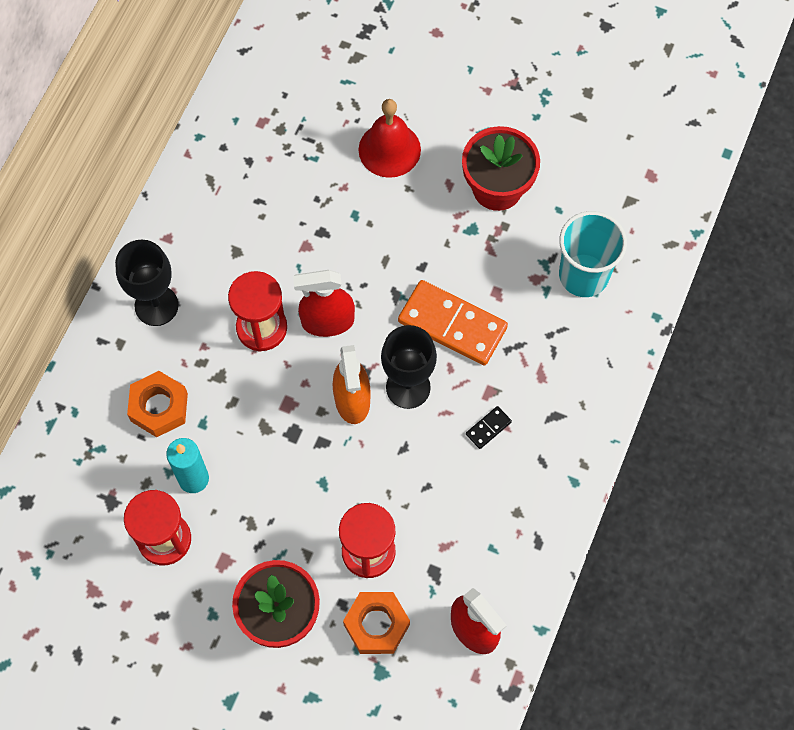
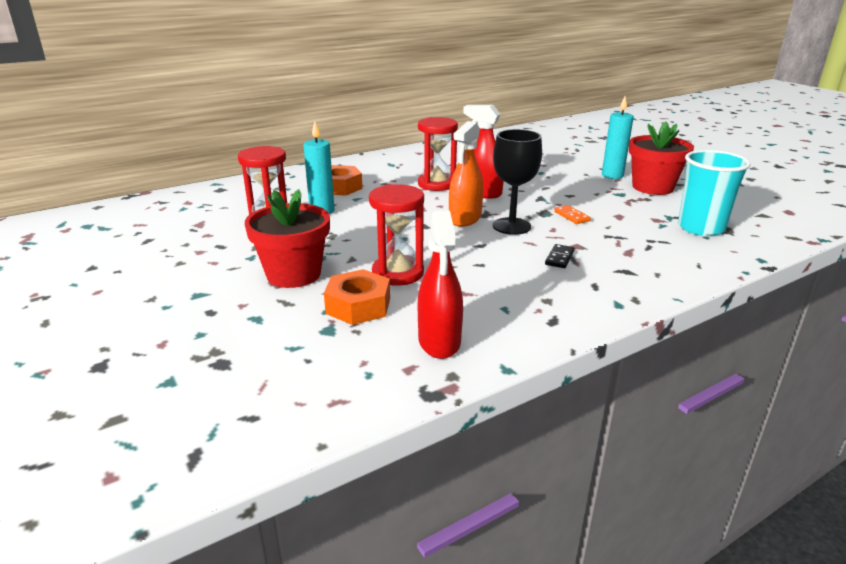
camera: 35 degrees right, 40 degrees down
(156, 305) = (385, 164): black goblet -> none
(389, 149) = (585, 163): red bell -> none
(439, 176) = (612, 175): none -> turquoise candle
(452, 324) = (572, 216): orange domino -> orange domino, size x0.43
(488, 428) = (559, 258): black domino -> black domino turned 60 degrees counterclockwise

